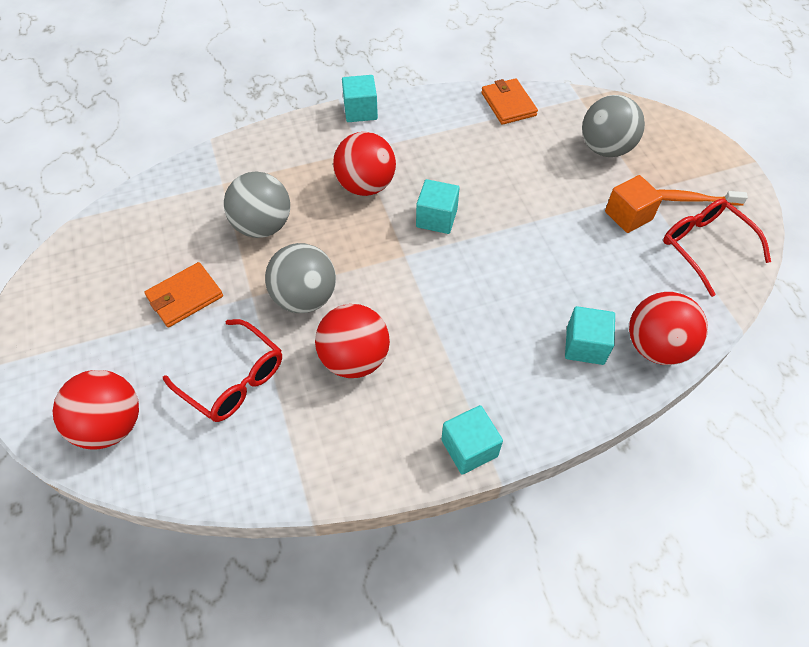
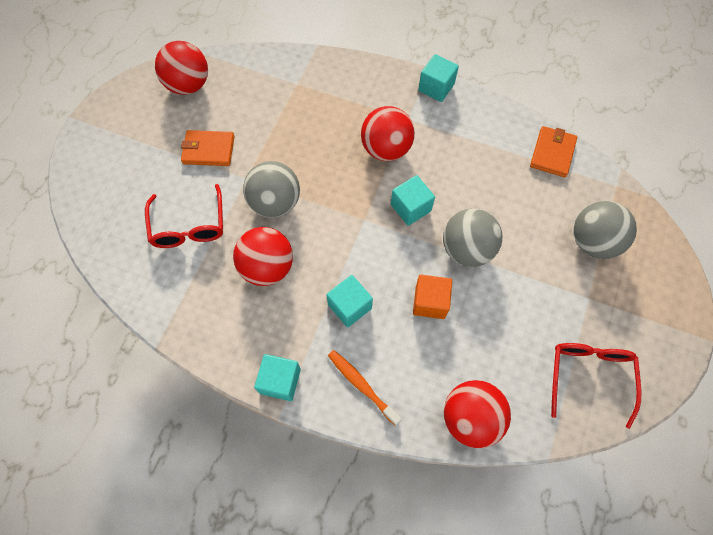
camera: 40 degrees right, 10 degrees up
(110, 425) = (105, 203): red ball -> red ball (188, 85)
(262, 226) = (294, 133): grey ball -> grey ball (466, 249)
(585, 345) = (421, 376): turquoise cube -> turquoise cube (349, 306)
(628, 215) = (554, 307): orange cube -> orange cube (430, 302)
(690, 199) = (618, 331): orange toothbrush -> orange toothbrush (362, 385)

